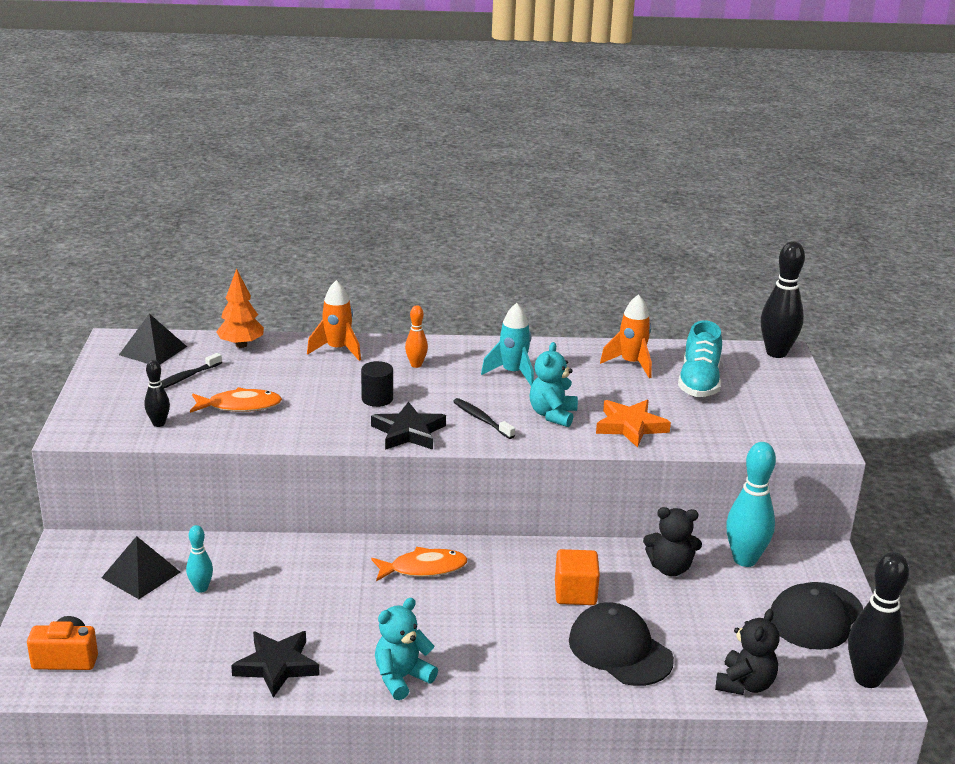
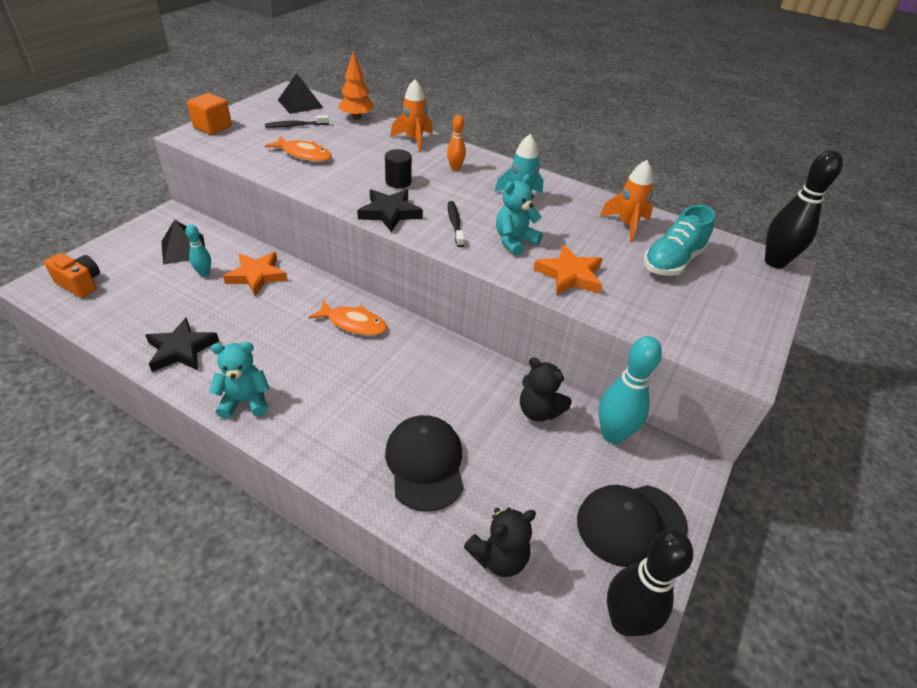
camera: 30 degrees right, 15 degrees up
(159, 423) = (241, 148): black bowling pin -> none
(265, 567) = (257, 276): none -> orange star
(575, 593) = (440, 395): orange cube -> orange cube (213, 127)

